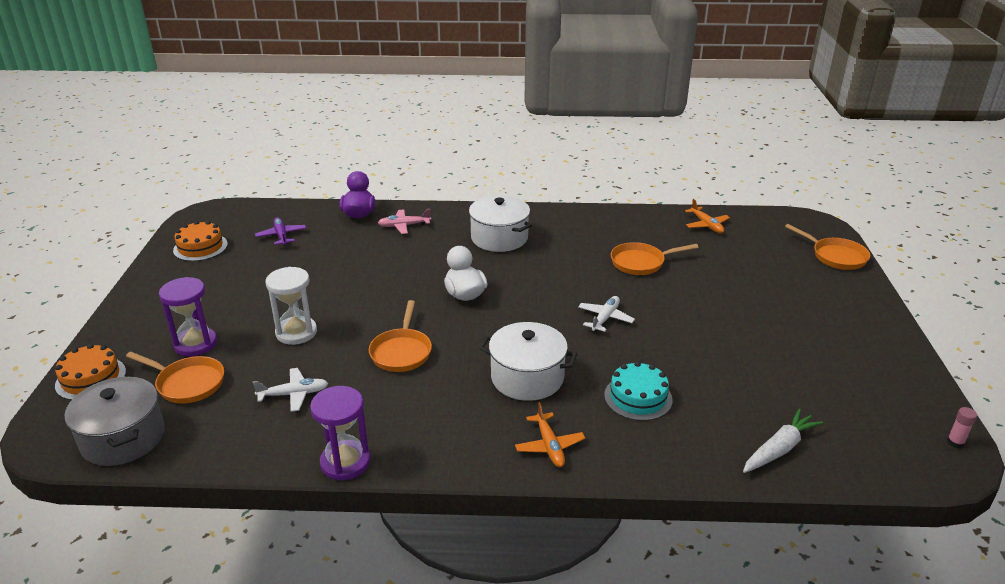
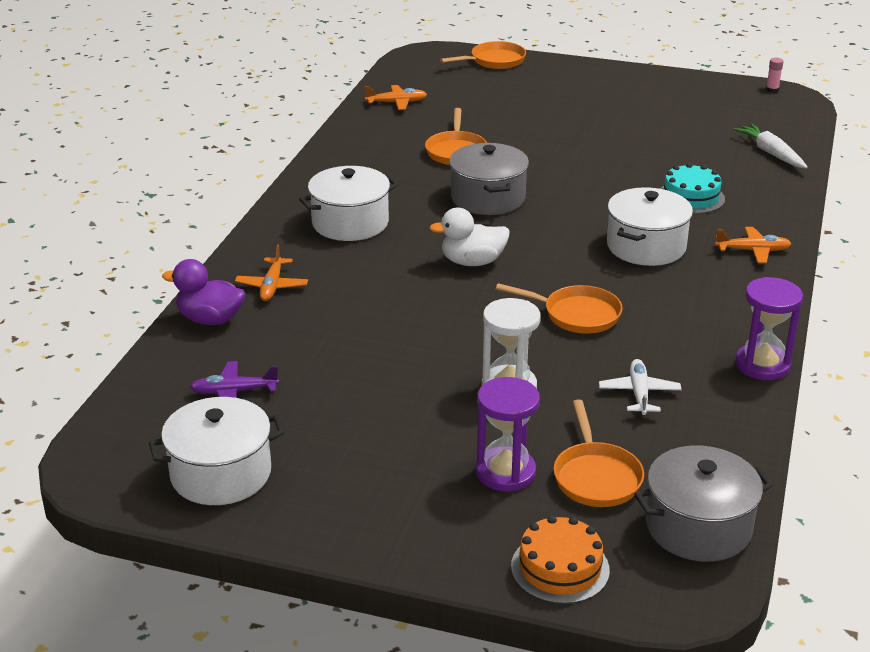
camera: 75 degrees left, 0 degrees up
(187, 383) = (596, 477): orange pan -> orange pan turned 135 degrees clockwise
(200, 247) = (221, 474): orange cake -> white pot
(404, 226) = (272, 286): pink plane -> orange plane
(569, 288) = (488, 198): none -> grey pot
(605, 318) = (555, 189): white plane -> none

